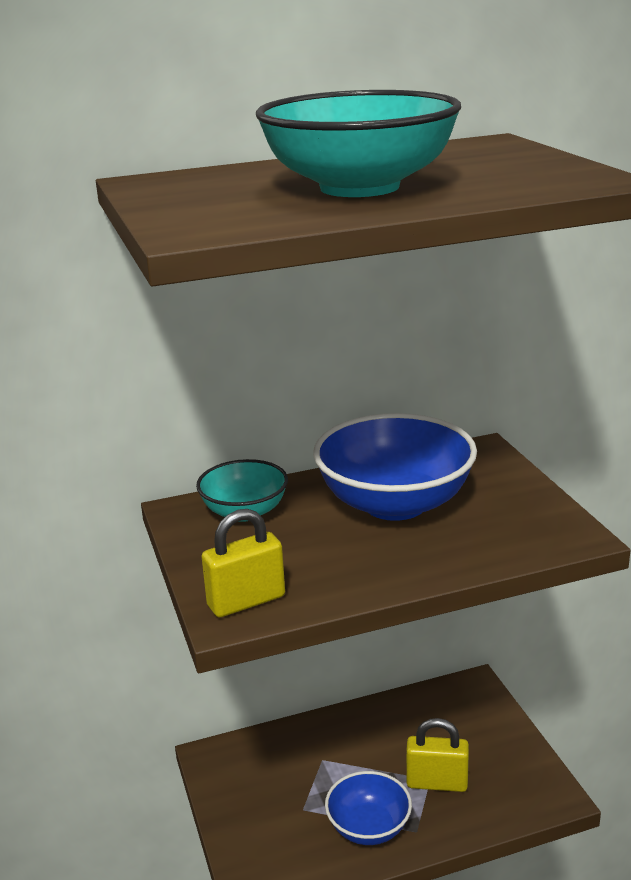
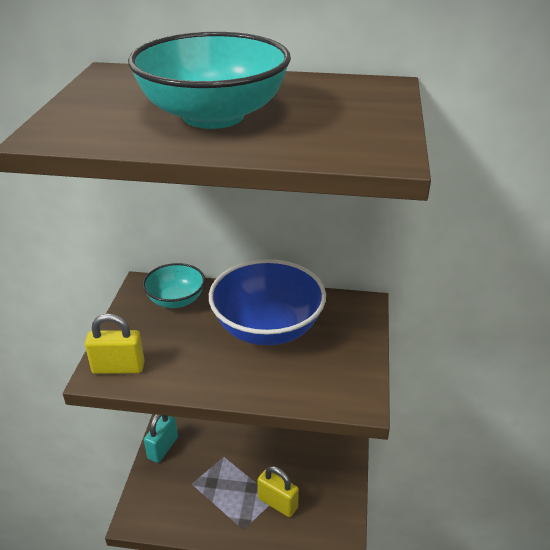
camera: 25 degrees right, 10 degrees up
(227, 784) = (163, 448): none -> turquoise padlock
(368, 827) = (218, 513): blue bowl -> none

